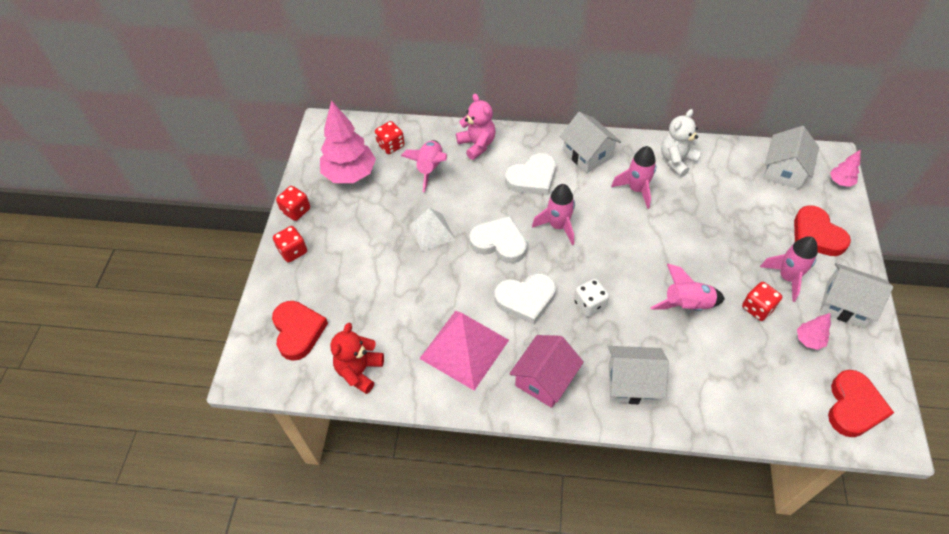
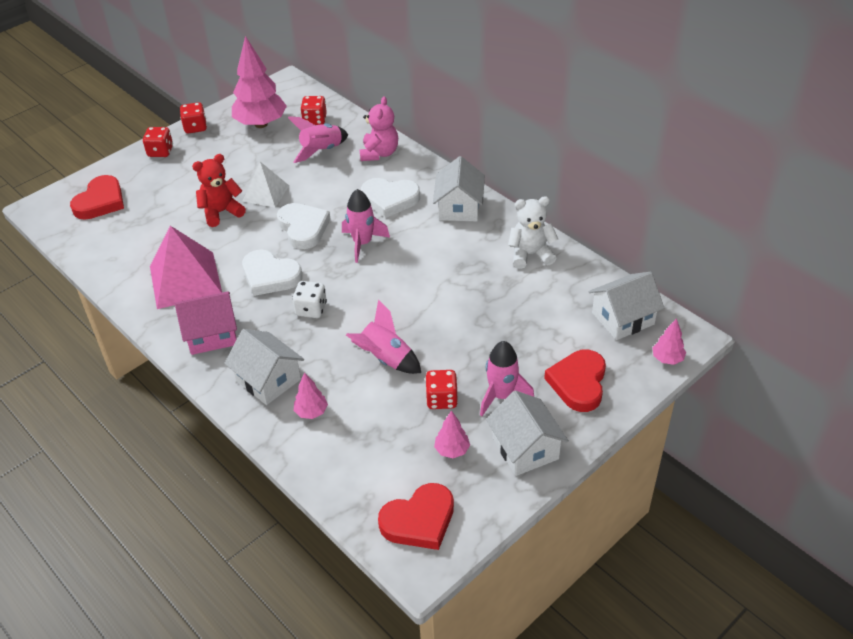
camera: 40 degrees right, 10 degrees down
(359, 371) = (104, 249): red teddy bear -> red teddy bear (221, 212)
(636, 189) = (463, 255): pink rocket -> none
(692, 384) = (311, 412): none -> pink tree

